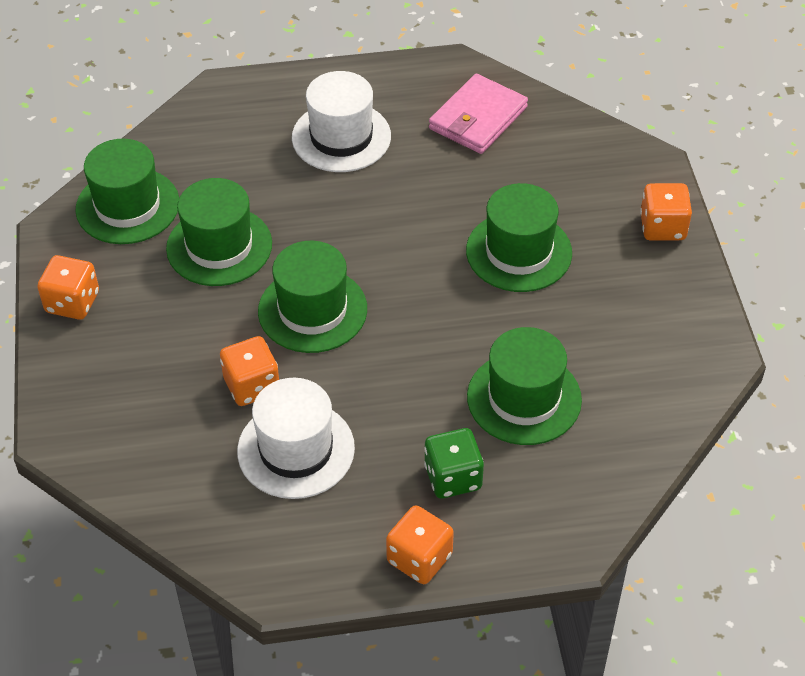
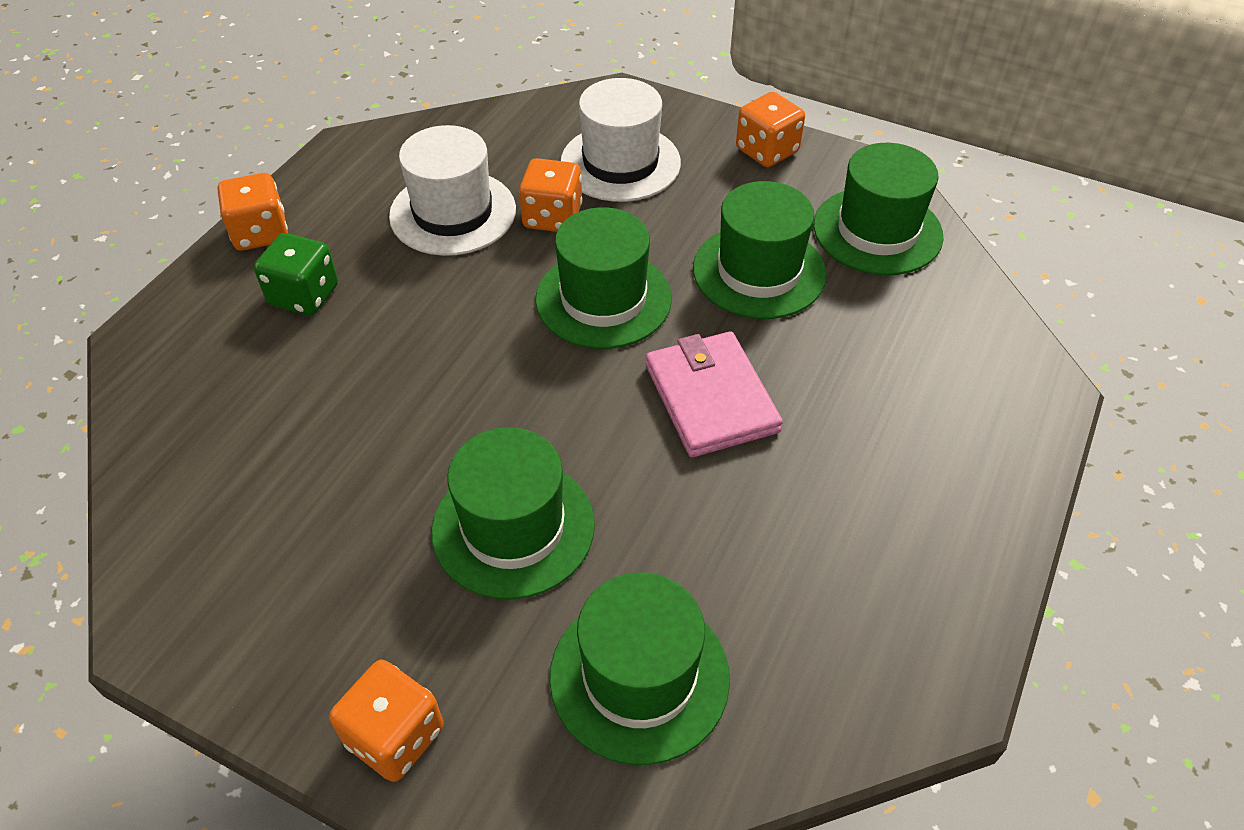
camera: 125 degrees right, 0 degrees up
(341, 137) = (867, 461): white hat -> white hat (620, 163)
(478, 118) = (798, 644): pink wallet -> pink wallet (710, 398)
(524, 398) = (320, 400): green hat -> green hat (639, 676)

